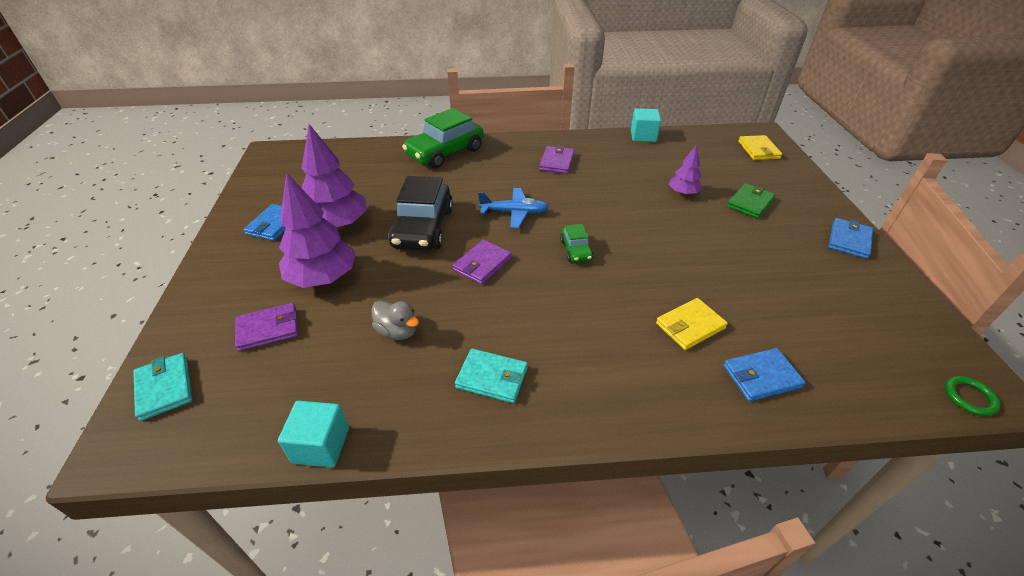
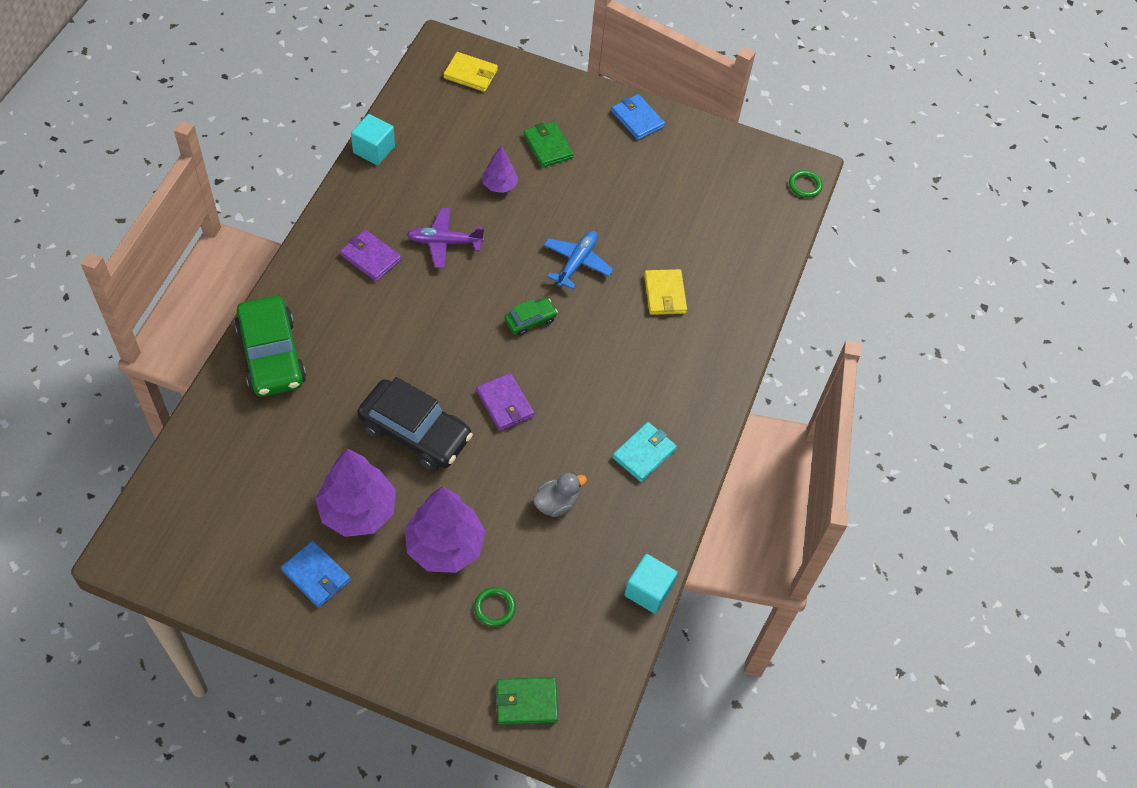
camera: 70 degrees left, 15 degrees up
(165, 388) = (526, 702): turquoise wallet -> green wallet
(268, 329) = (494, 608): purple wallet -> green ring
(514, 213) = (440, 341): blue plane -> blue plane (577, 262)
(576, 250) = (530, 320): green car -> green car turned 45 degrees counterclockwise
(603, 186) = (444, 242): none -> purple plane
(761, 376) = (732, 284): blue wallet -> none

